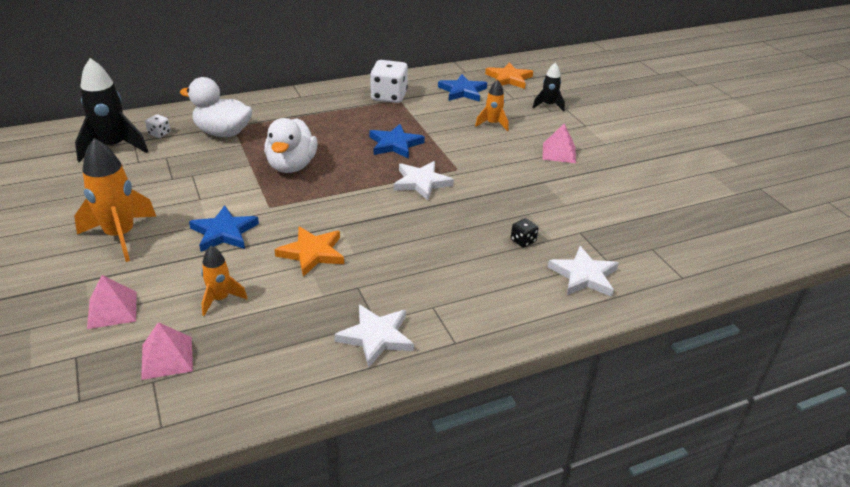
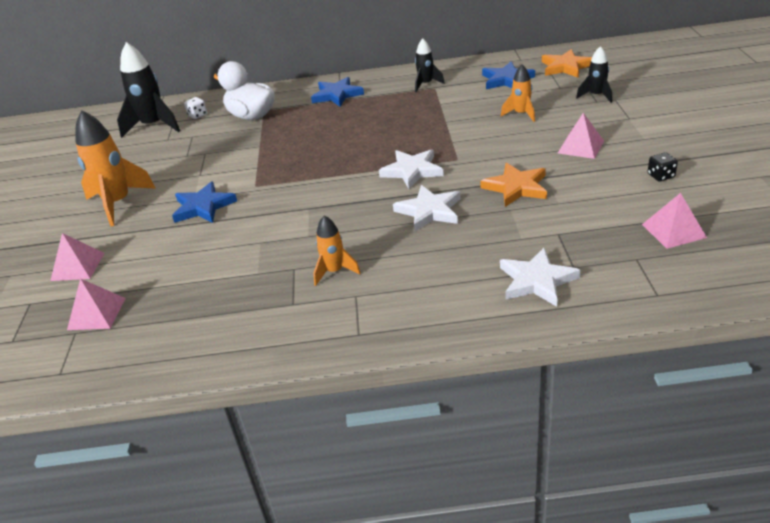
camera: 25 degrees right, 0 degrees up
(220, 299) = (167, 267): orange rocket -> orange rocket (334, 271)
(291, 166) = (295, 149): white duck -> none
(312, 253) = (269, 232): orange star -> orange star (516, 187)
(376, 337) = (284, 318): white star -> white star (429, 211)
(389, 96) = (426, 84): white dice -> black rocket
(395, 144) = (406, 132): blue star -> blue star (337, 95)
(523, 241) = (487, 238): black dice -> black dice (661, 176)
(668, 222) = (673, 231): none -> pink pyramid

